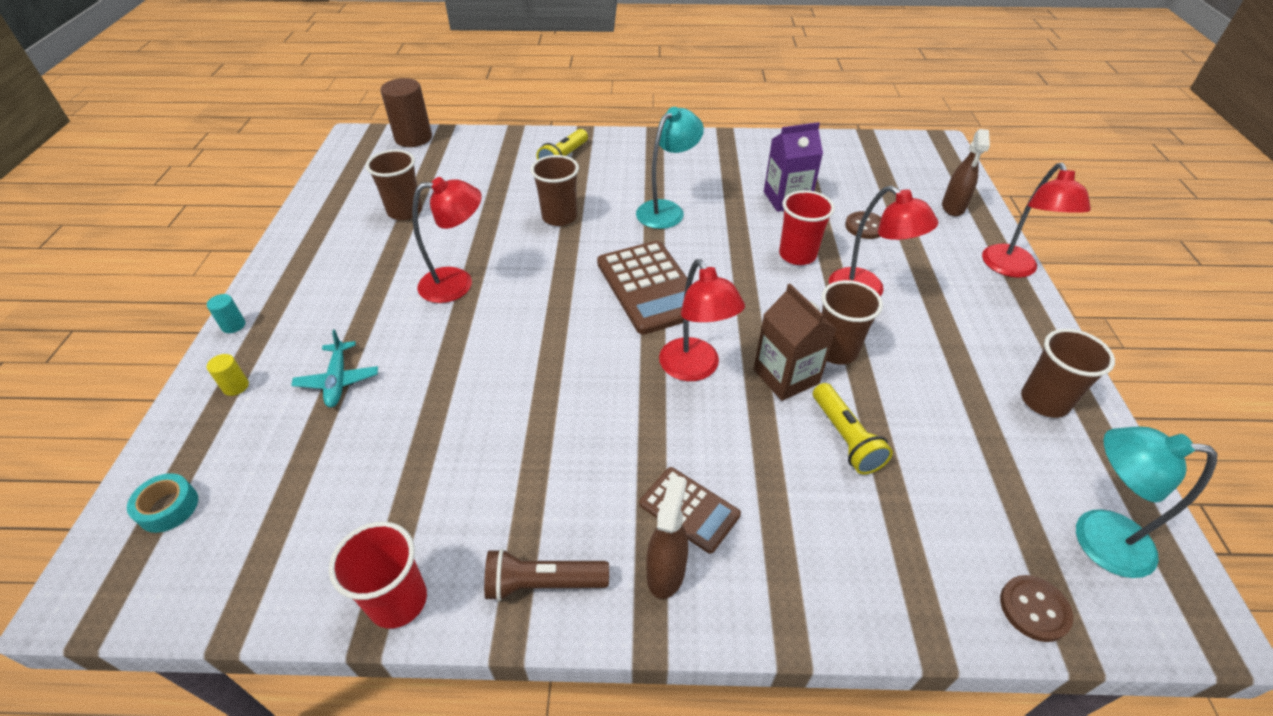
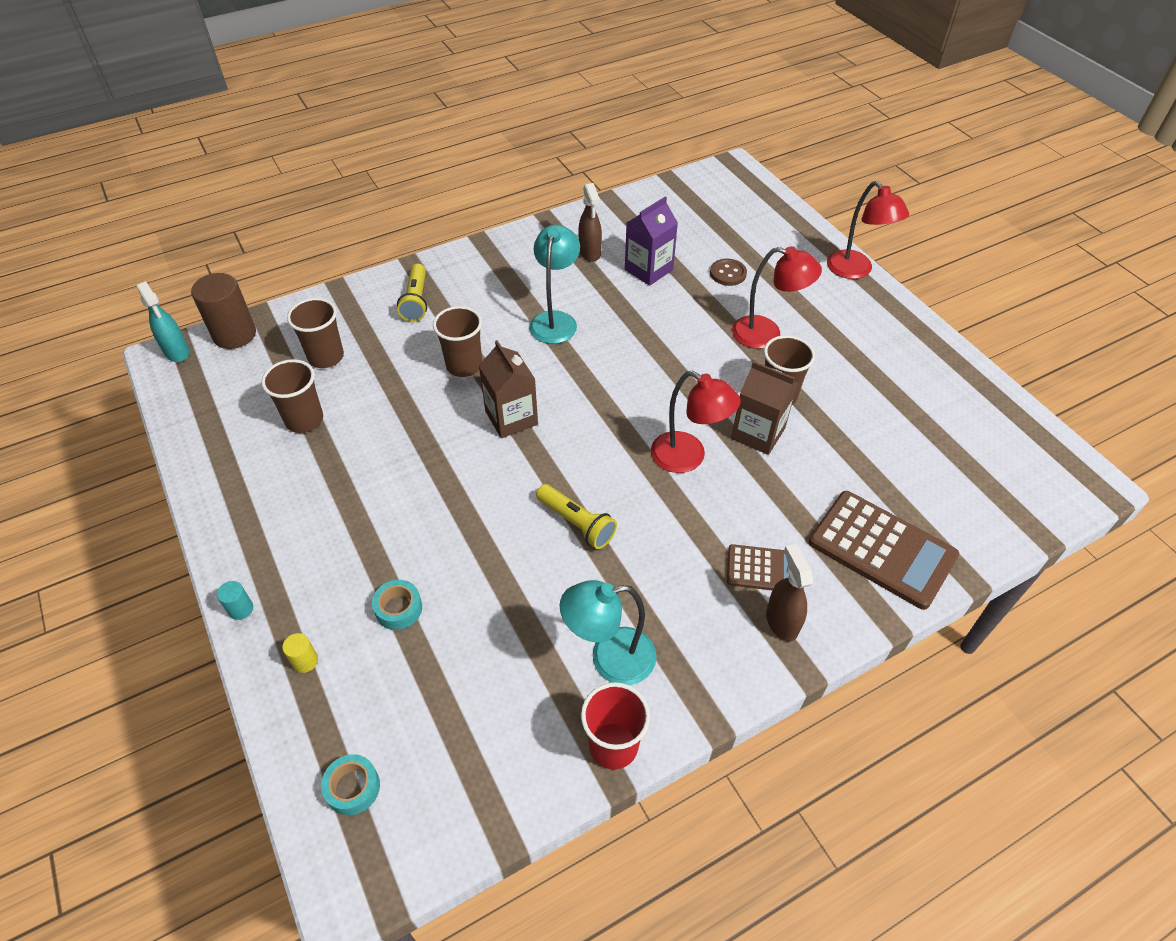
camera: 30 degrees left, 5 degrees up
(338, 380) = (398, 609): turquoise plane -> turquoise tape
(366, 136) = (177, 352): none -> turquoise spray bottle
(457, 283) = (425, 471): red lamp -> none
(543, 583) = (705, 675): brown flashlight -> none
(562, 271) = (511, 418): none -> brown carton
(650, 287) = (599, 401): brown calculator -> brown calculator (882, 549)
(797, 255) = (694, 322): red cup -> none
(845, 438) = (830, 463): yellow flashlight -> yellow flashlight (576, 523)
(953, 207) = (781, 229): brown spray bottle -> brown spray bottle (590, 253)
(1034, 609) = (1009, 525): brown button -> none
(1044, 401) = (935, 374): brown cup -> brown cup (326, 357)
(1096, 538) = (1016, 460): turquoise lamp -> turquoise lamp (609, 659)

